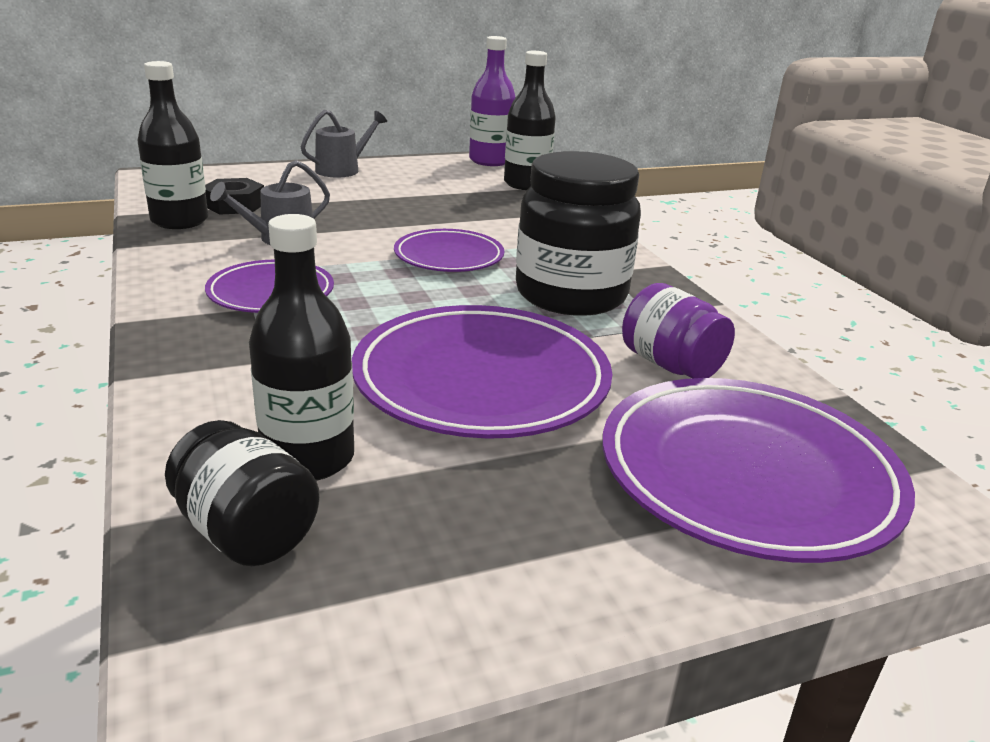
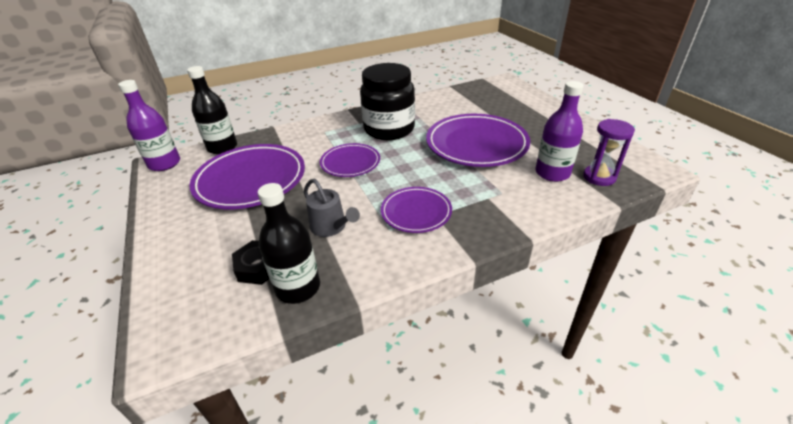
camera: 90 degrees left, 10 degrees up
(246, 532) = (599, 177): black jar -> purple hourglass
(308, 458) = (552, 173): black bottle -> purple bottle
(342, 169) = (170, 228): grey watering can -> none
(670, 365) = (444, 110): purple jar -> none
(747, 475) = (506, 101): purple plate -> purple plate (251, 180)

